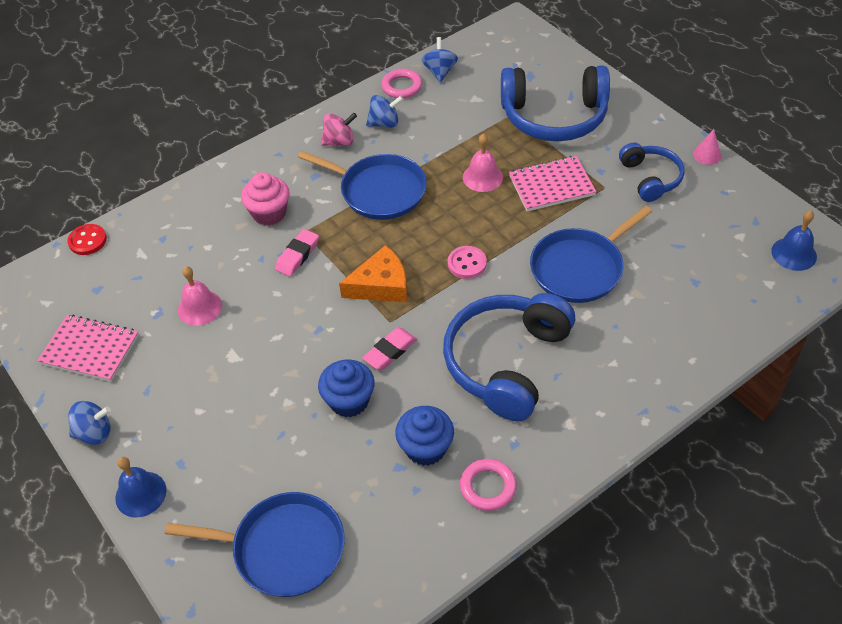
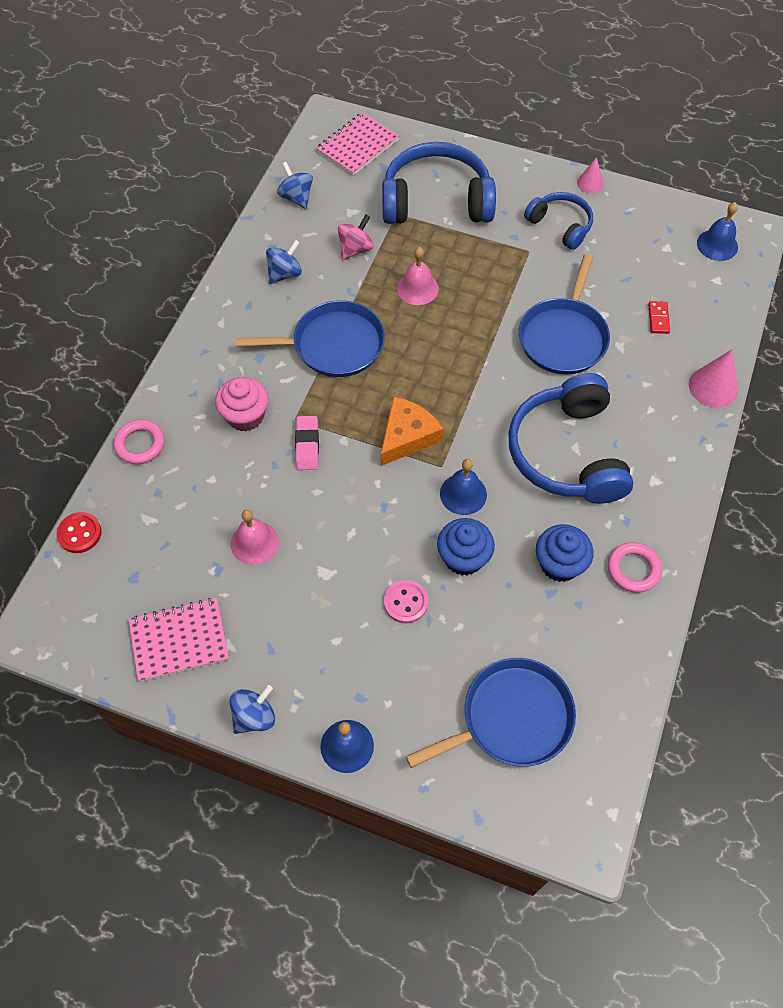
camera: 35 degrees left, 10 degrees up
(339, 141) = (255, 311): pink spinning top -> pink spinning top (355, 249)
(390, 351) = (463, 494): pink eraser -> blue bell
(402, 86) = (271, 228): pink ring -> pink ring (140, 444)
(467, 263) = (466, 378): pink button -> pink button (406, 602)
(551, 185) = (483, 269): pink notebook -> pink notebook (357, 146)
(554, 117) = (436, 200): blue headphones -> blue headphones turned 150 degrees counterclockwise
(683, 291) = (658, 318): none -> red domino
(691, 372) = (713, 387): none -> pink cone

